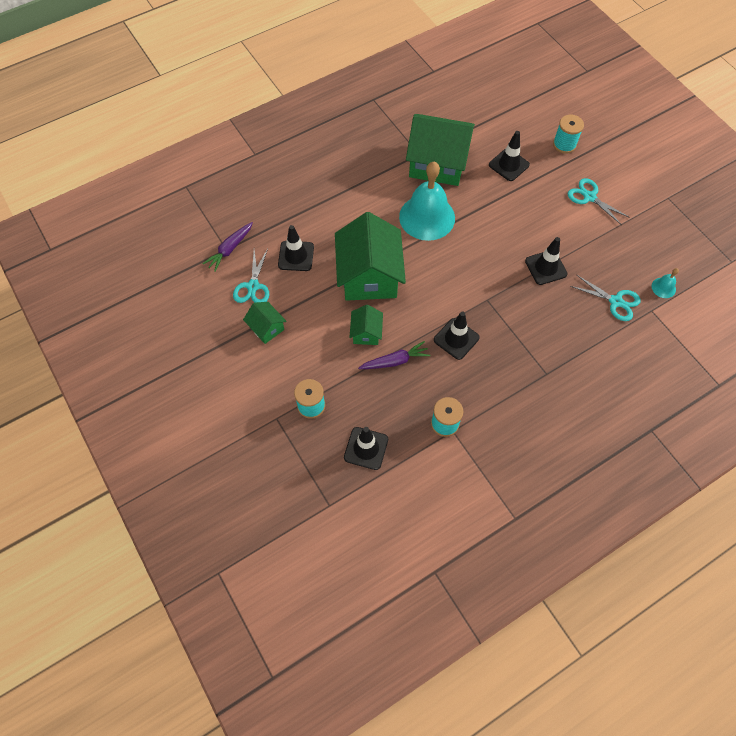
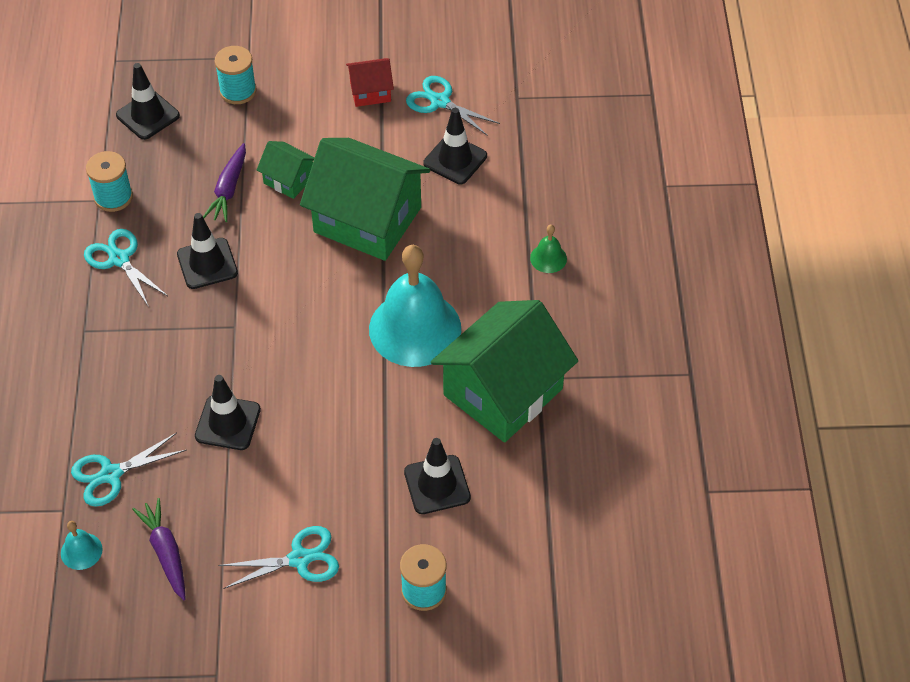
camera: 120 degrees right, 10 degrees down
(230, 249) = (514, 101): purple carrot -> purple carrot (166, 552)
(266, 328) = (370, 92): green house -> red house
(340, 182) = (548, 258): none -> green bell
(487, 388) = (119, 259): none -> turquoise scissors

